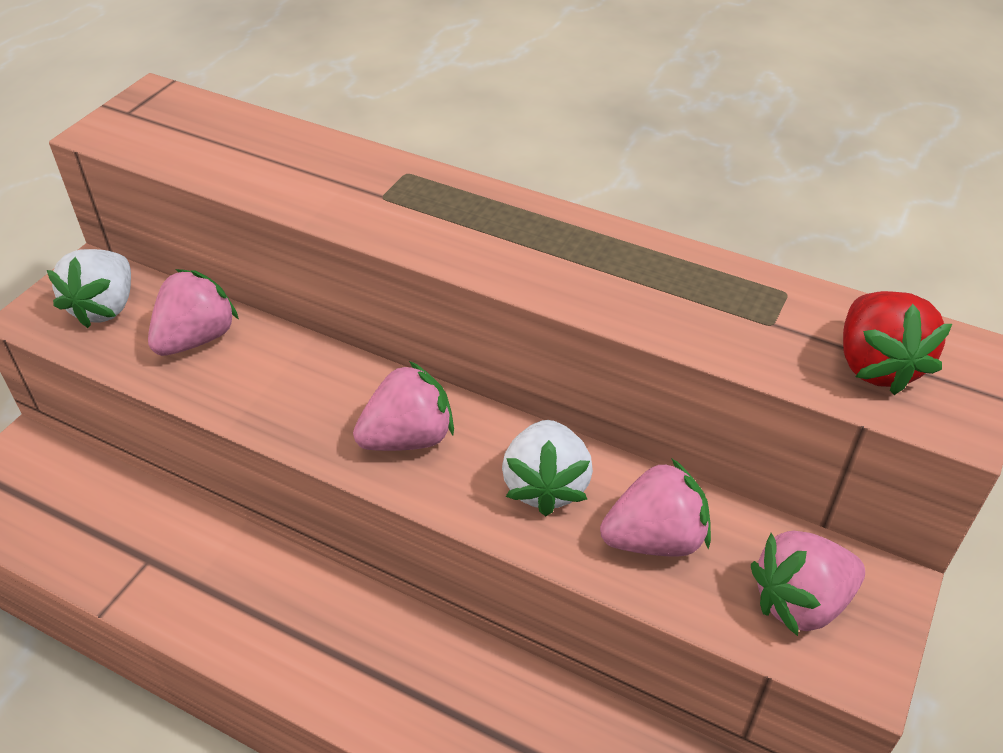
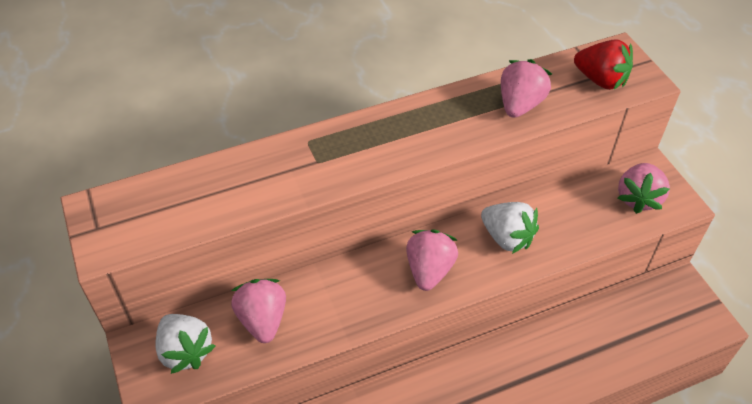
camera: 50 degrees left, 5 degrees up
(655, 539) = (569, 221): pink strawberry -> pink strawberry (520, 104)

